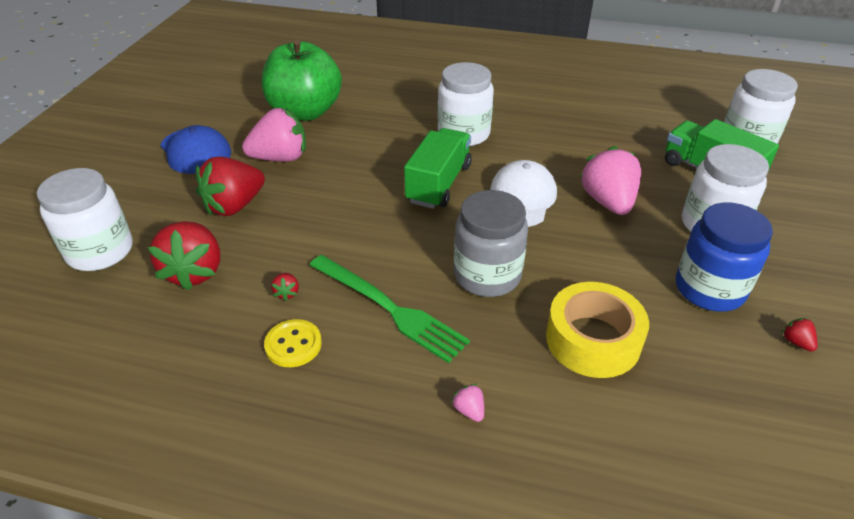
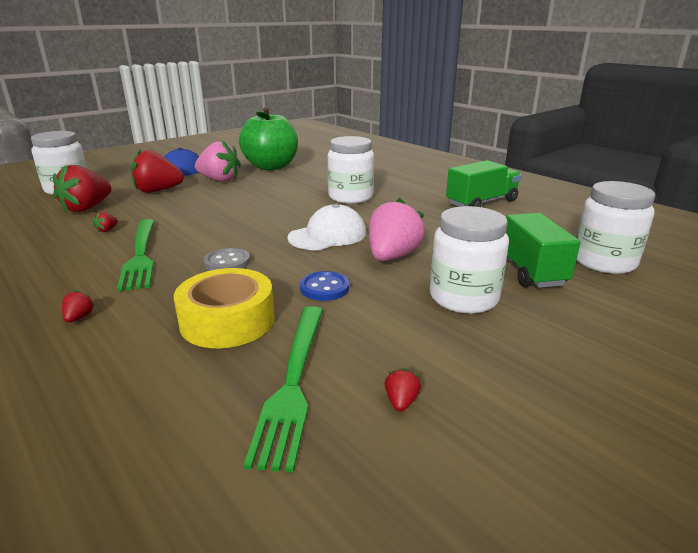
camera: 35 degrees right, 15 degrees down
(293, 345) = (64, 250): yellow button -> none
(439, 184) = (286, 213): green truck -> green truck (481, 202)
(469, 410) = (79, 318): pink strawberry -> red strawberry
(487, 275) = (227, 262): grey jar -> grey button
(609, 264) = (324, 288): none -> blue button
(709, 289) = (382, 333): blue jar -> none
(719, 367) = (293, 382): none -> green fork

